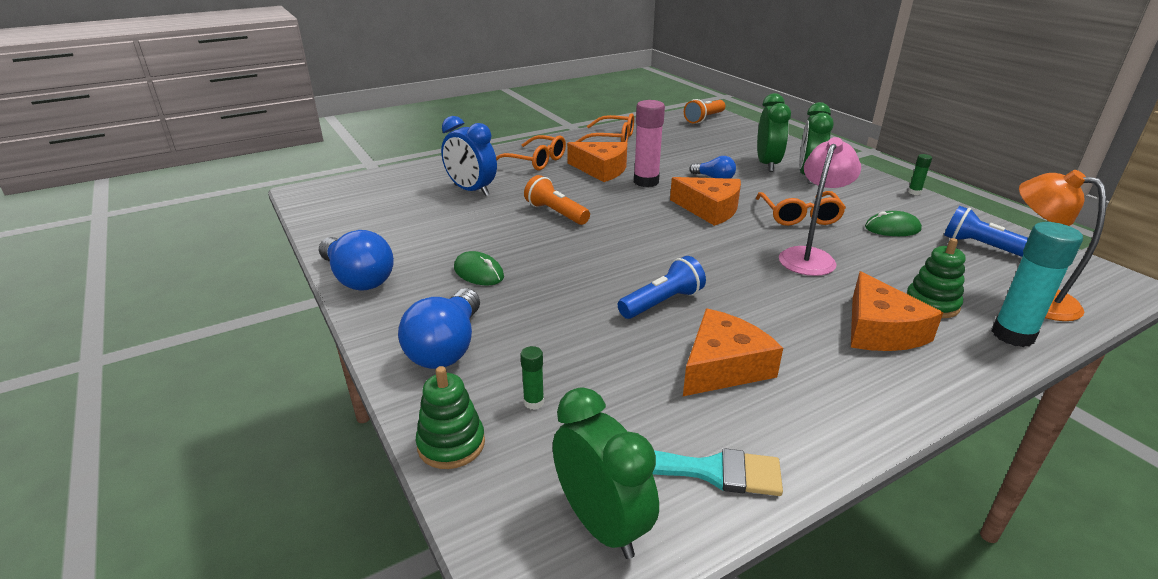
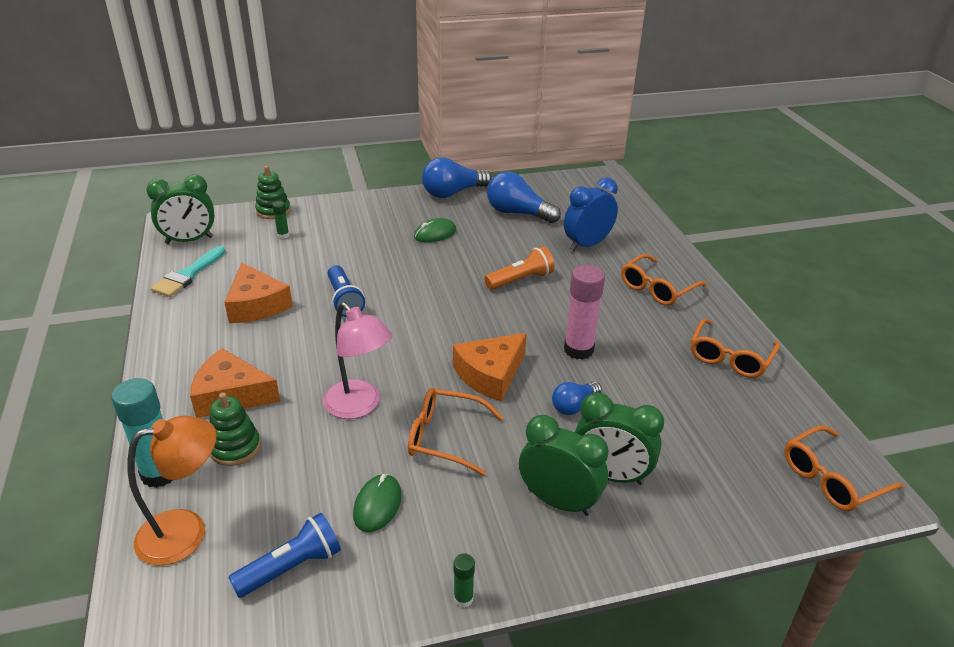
camera: 105 degrees right, 5 degrees up
(447, 347) = (353, 216): blue light bulb -> blue light bulb (518, 213)
(601, 169) = (622, 327): orange cheese -> none
(704, 119) = (831, 478): orange flashlight -> orange glasses

